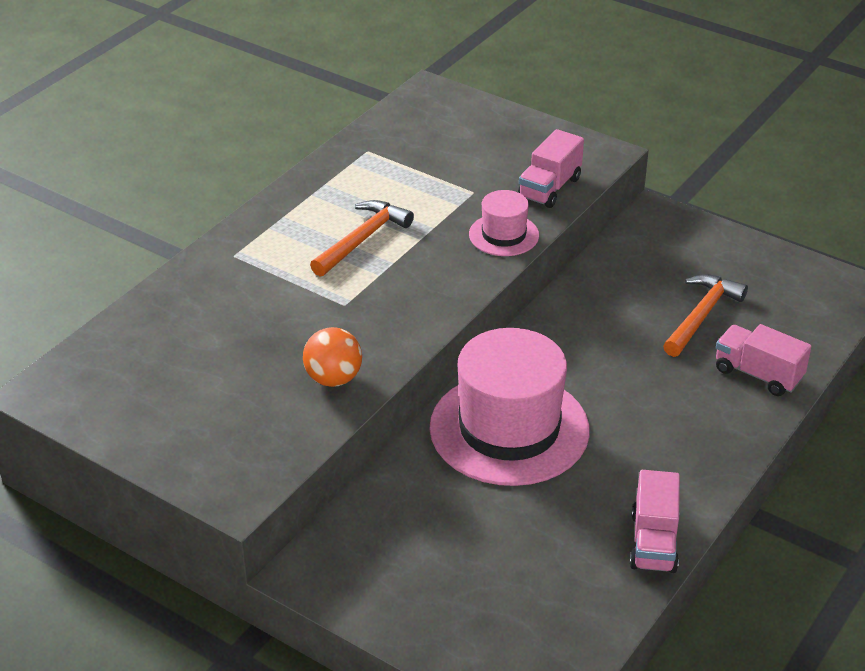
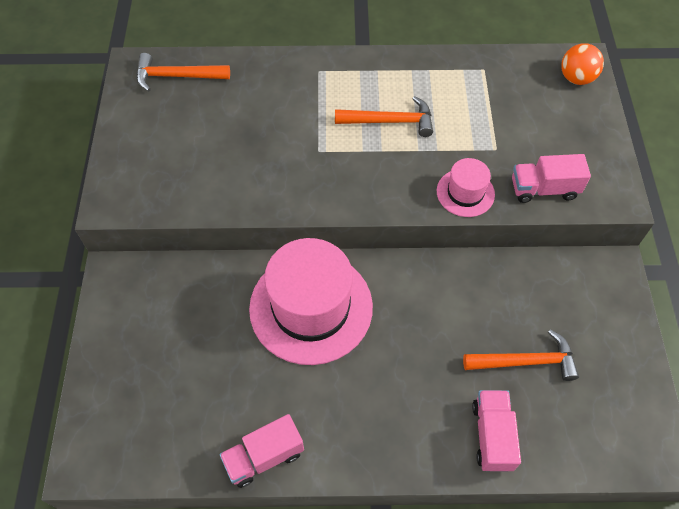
camera: 55 degrees right, 20 degrees up
(105, 364) = (177, 76): none -> orange hammer
(333, 379) = (244, 187): orange ball -> orange ball (576, 78)

